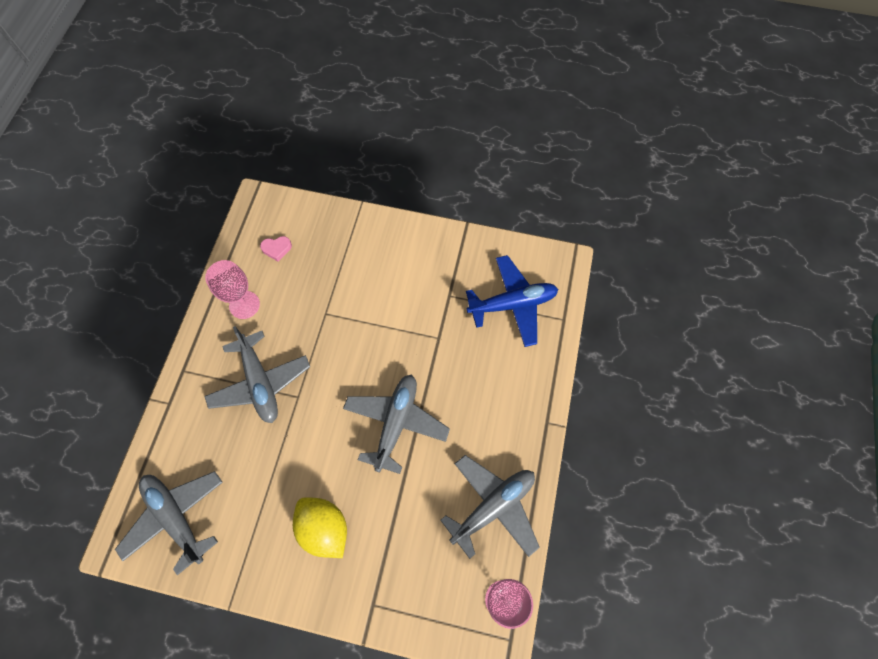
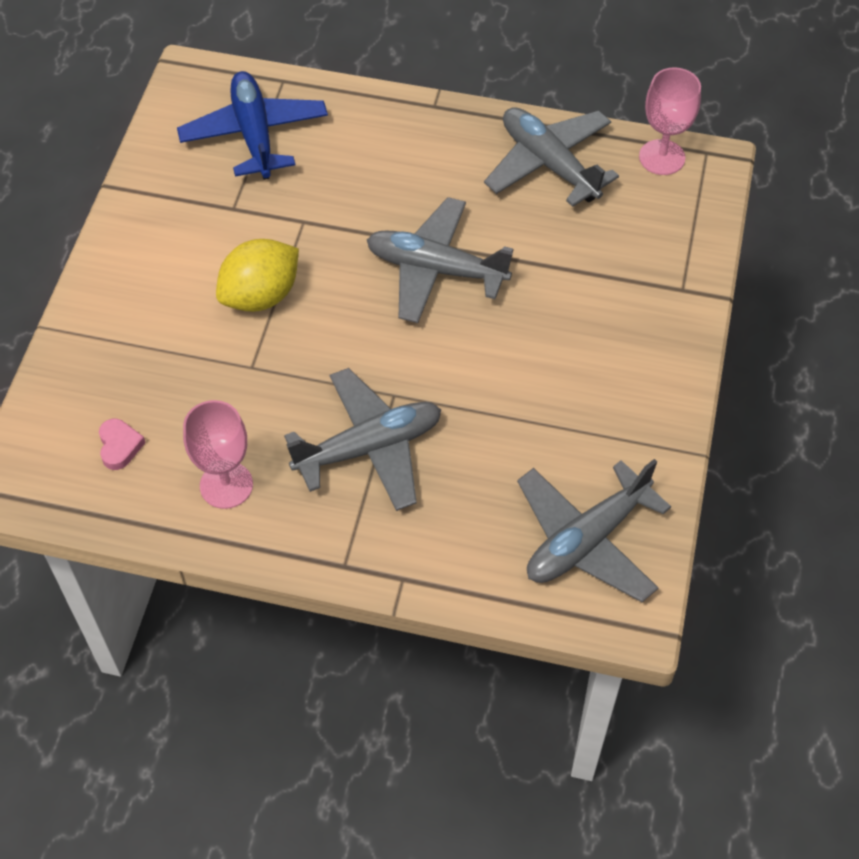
camera: 90 degrees left, 10 degrees down
(324, 528) = (590, 348): yellow lemon -> yellow lemon (261, 296)

